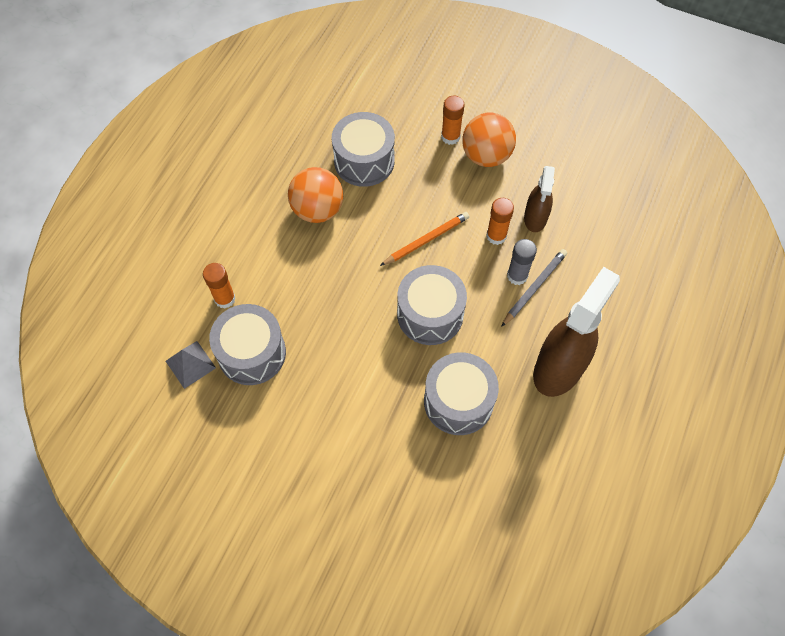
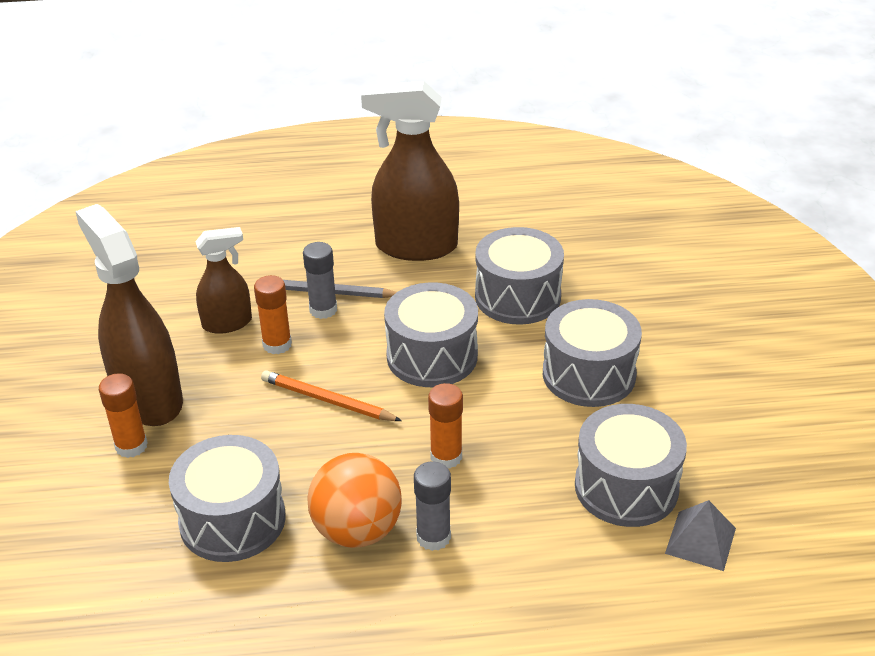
camera: 120 degrees left, 25 degrees down
(225, 299) = (580, 558): orange glue stick -> orange glue stick (446, 457)
(288, 241) = (433, 537): none -> grey glue stick
(352, 395) = (589, 374): none -> grey drum
(486, 156) = (148, 399): orange ball -> brown spray bottle

